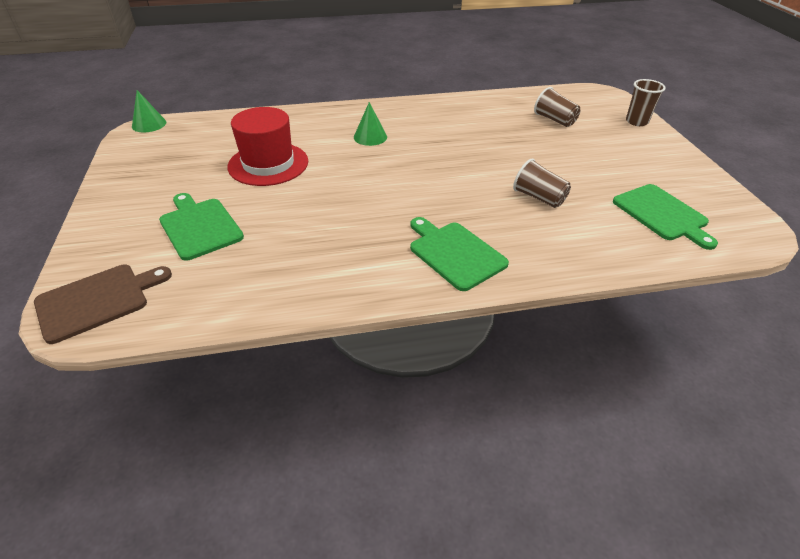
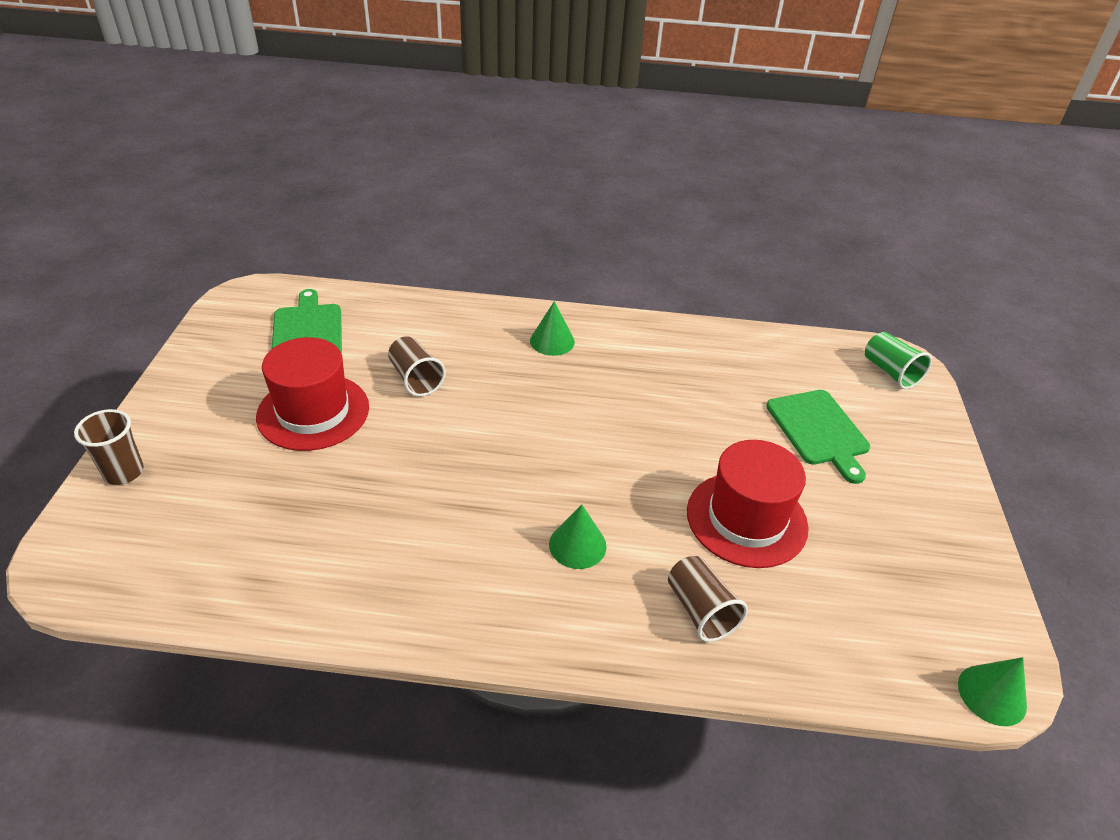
camera: 165 degrees left, 0 degrees up
(97, 300) = (890, 372): brown cutting board -> green cup
(455, 253) = (552, 341): green cutting board -> green cone
(554, 120) = (246, 511): brown cup -> brown cup (700, 610)
(581, 164) = (313, 412): none -> red hat

